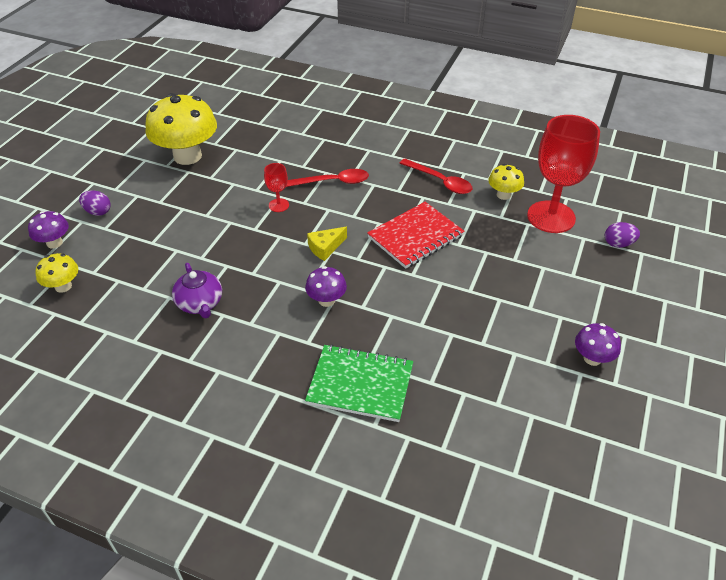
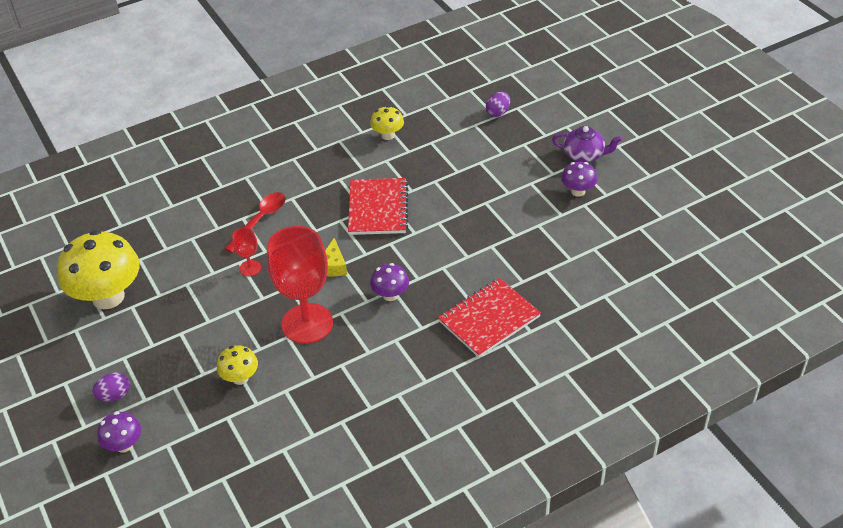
camera: 50 degrees left, 0 degrees up
(63, 286) = (193, 459): yellow mushroom -> yellow mushroom (240, 378)
(200, 304) = (314, 373): purple teapot -> purple teapot (584, 155)
(360, 384) = (489, 319): green notebook -> red notebook
(440, 181) = (333, 159): red spoon -> none
(551, 217) = (437, 126): red goblet -> red goblet (307, 323)

